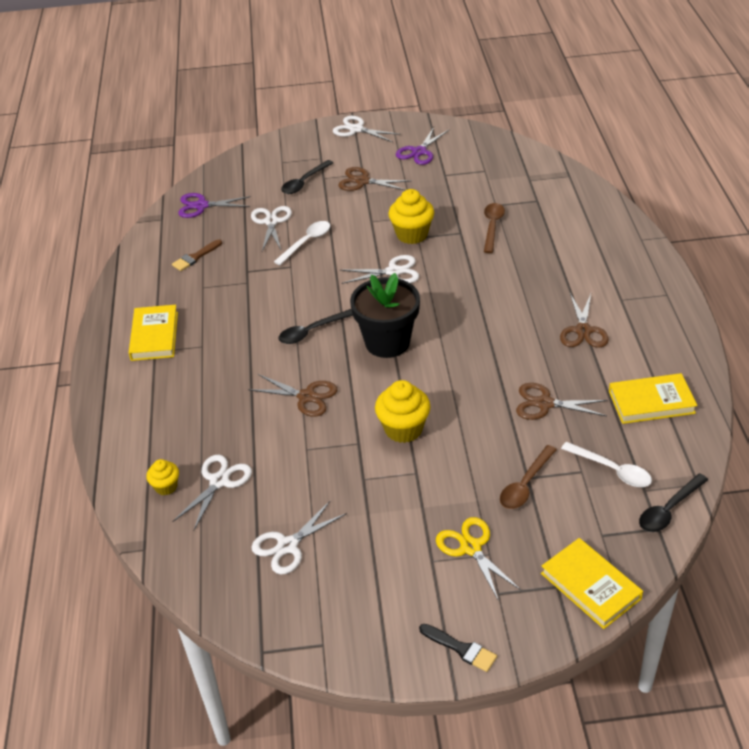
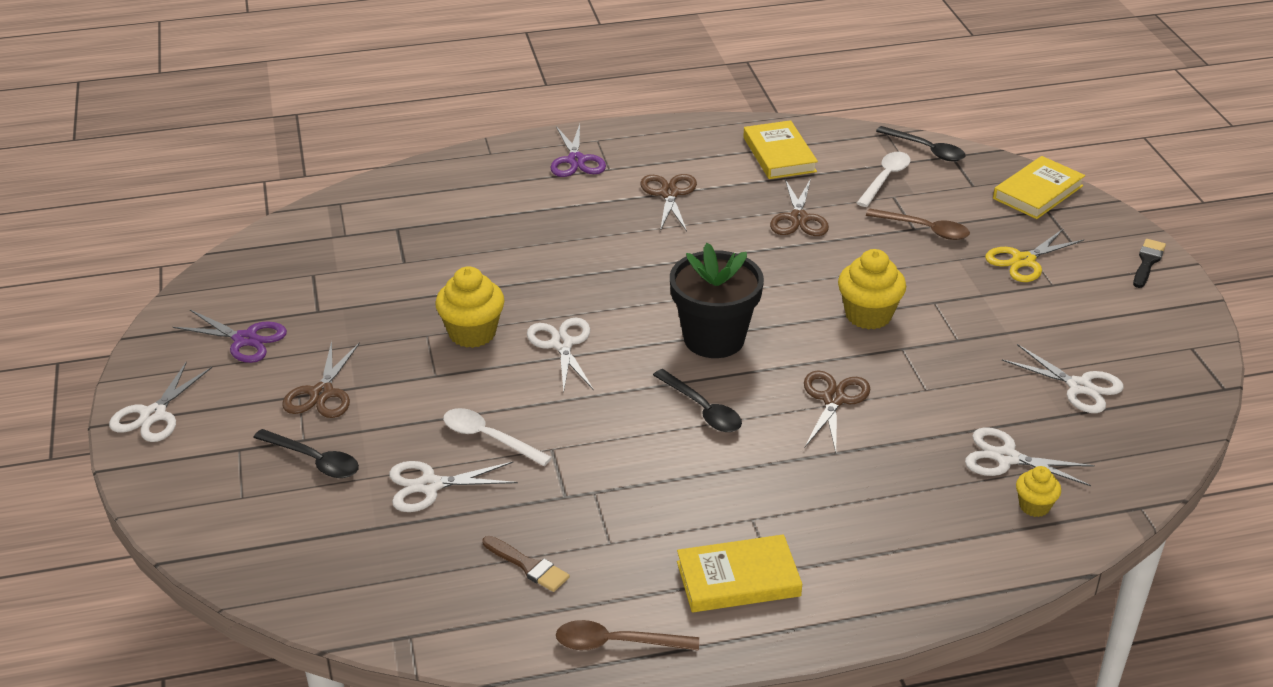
camera: 100 degrees left, 5 degrees down
(201, 206) = (371, 585): purple scissors -> purple scissors (576, 160)
(492, 227) = (457, 263): brown spoon -> brown spoon (616, 643)
(583, 330) = (669, 194): brown scissors -> brown scissors turned 90 degrees counterclockwise

